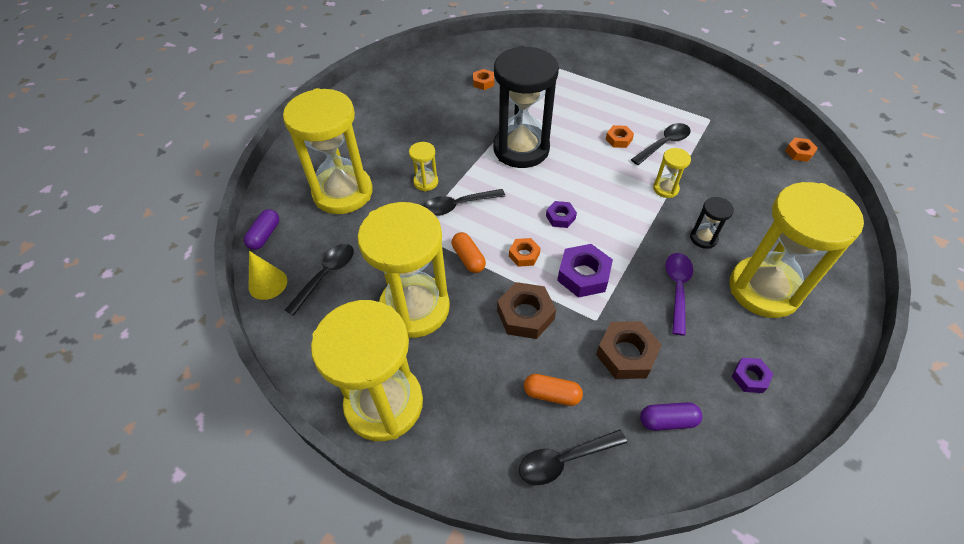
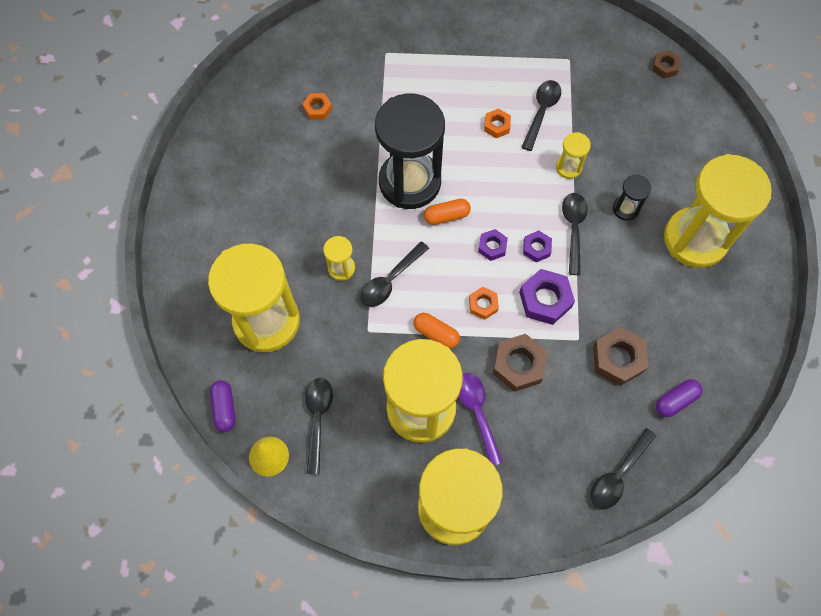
camera: 30 degrees left, 15 degrees up
(551, 394) = (579, 426): orange capsule -> orange capsule (446, 216)
(643, 234) = (573, 229): none -> black spoon
(677, 289) = (628, 274): purple spoon -> purple spoon (477, 413)
(750, 377) = (718, 330): purple nut -> purple nut (536, 248)
(799, 152) = (665, 67): orange nut -> brown nut

